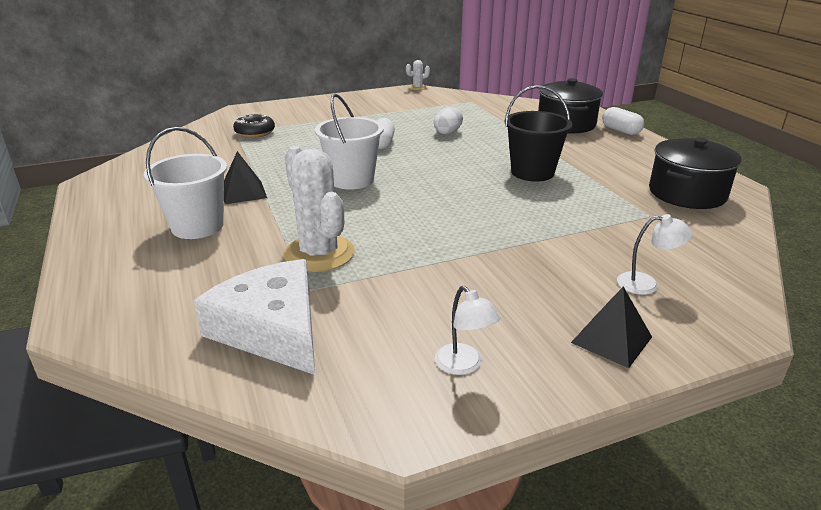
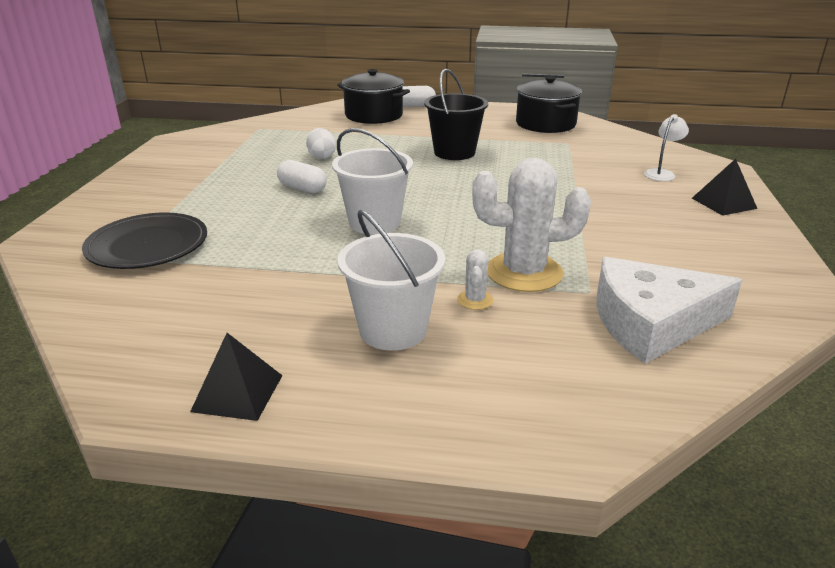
camera: 60 degrees left, 0 degrees up
(243, 192) = (330, 286): black pyramid -> black pyramid (238, 393)
(255, 132) = (147, 246): black donut -> black plate
(417, 88) = (173, 137): white cactus -> white cactus (475, 300)
(464, 365) = (738, 256): white lamp -> none

